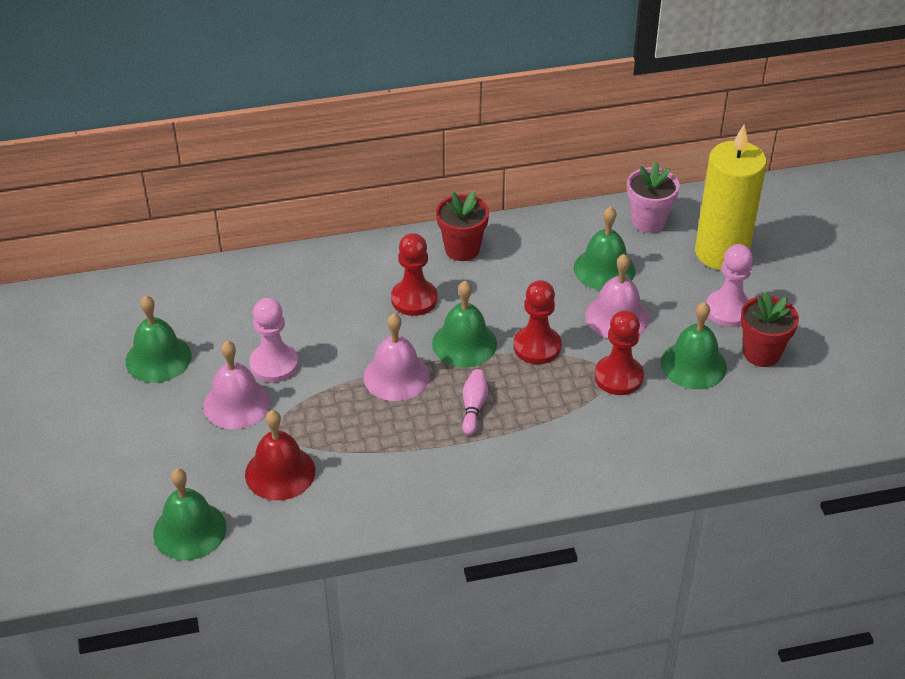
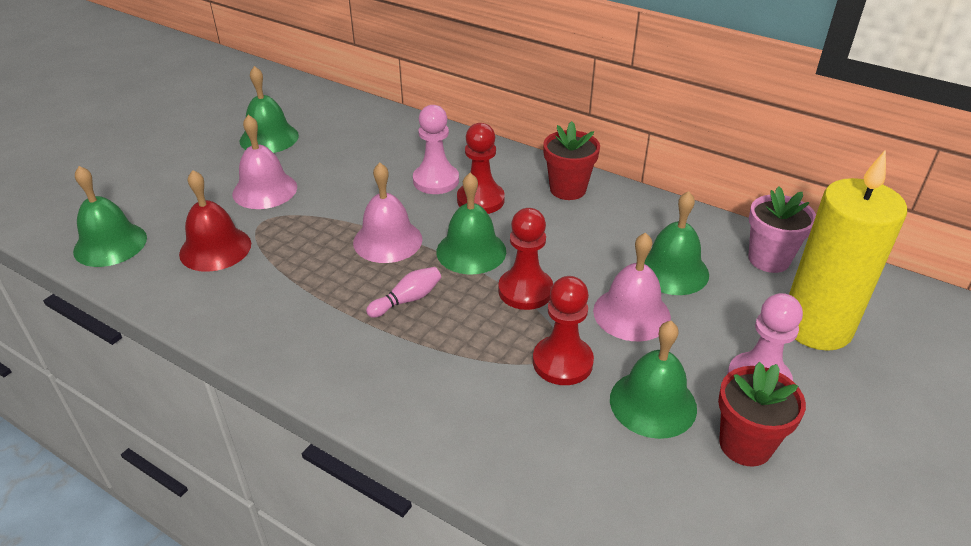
camera: 45 degrees right, 5 degrees down
(274, 364) = (324, 182): pink pawn -> pink pawn (436, 181)

